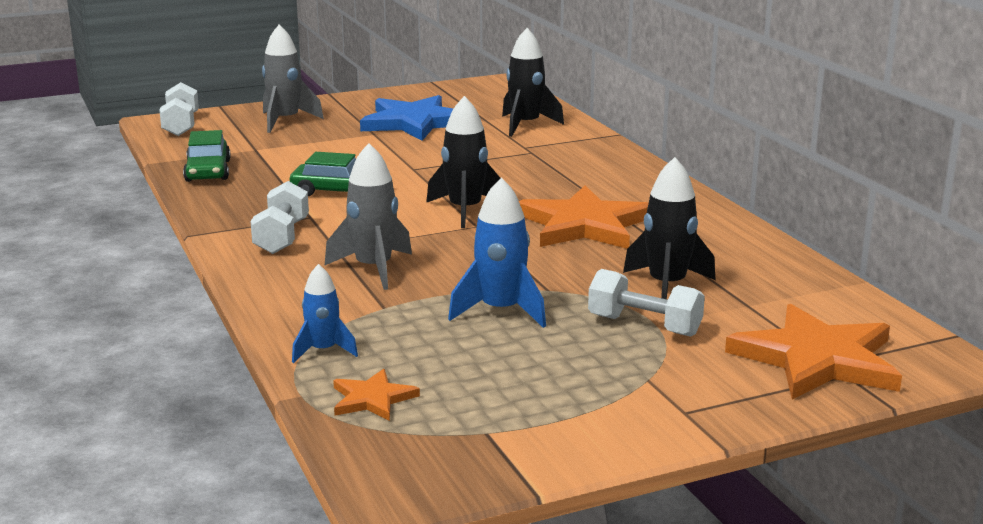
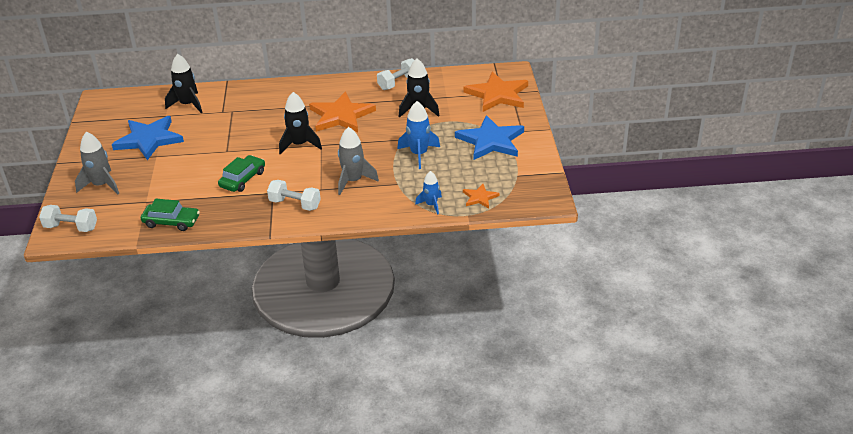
camera: 70 degrees left, 15 degrees up
(609, 379) = (491, 141): none -> blue star
(644, 326) = (451, 123): white dumbbell -> white dumbbell (398, 83)

